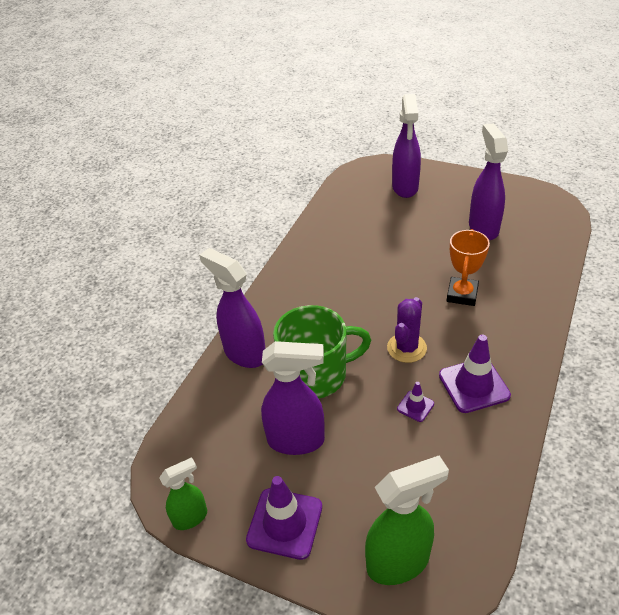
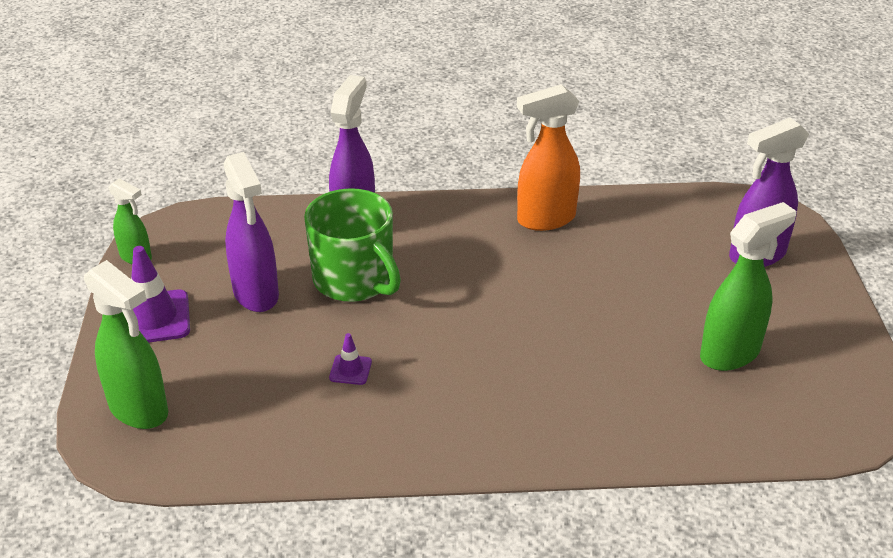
camera: 60 degrees right, 5 degrees down
(314, 257) = (545, 219): none -> orange spray bottle
(406, 348) = (439, 339): purple cactus -> none
(462, 294) = (570, 364): orange trophy -> none
(474, 385) = (411, 412): purple traffic cone -> none
(483, 228) = (730, 353): purple spray bottle -> green spray bottle

